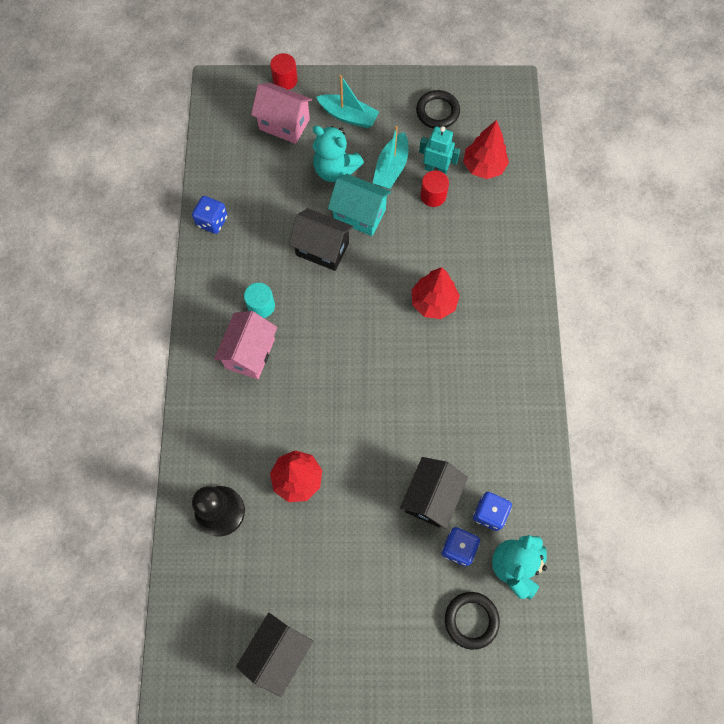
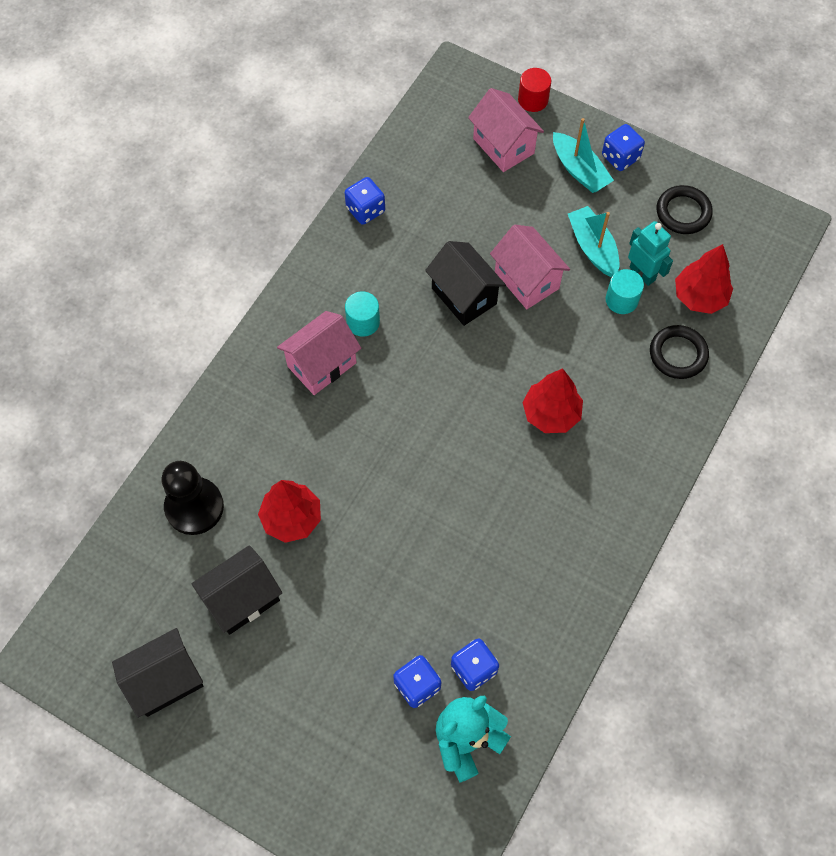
camera: 30 degrees right, 5 degrees down
(335, 169) = (529, 219): turquoise teddy bear -> none
(359, 215) = (526, 280): turquoise house -> pink house
(371, 93) = (620, 157): none -> blue dice
(391, 168) = (593, 247): turquoise boat -> turquoise boat turned 105 degrees clockwise
(431, 497) = (420, 616): black house -> black house (242, 599)
(433, 195) = (621, 300): red cylinder -> turquoise cylinder
(471, 620) = (384, 767): black ring -> black ring (678, 354)

